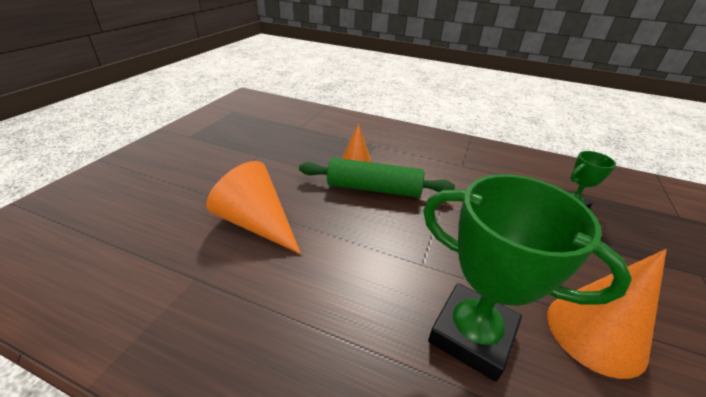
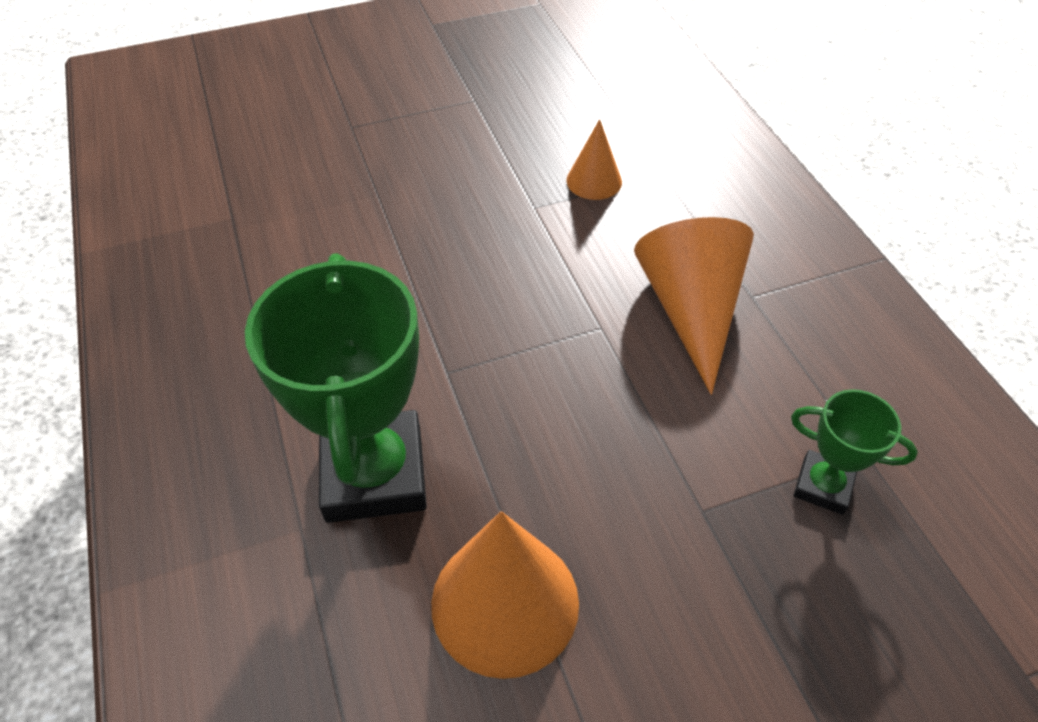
camera: 50 degrees right, 15 degrees up
(257, 223) = (351, 195): orange cone -> orange cone (691, 310)
(374, 189) = (544, 241): green rolling pin -> none

